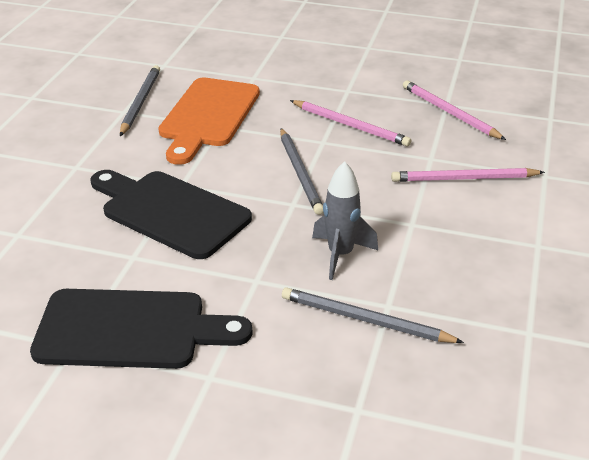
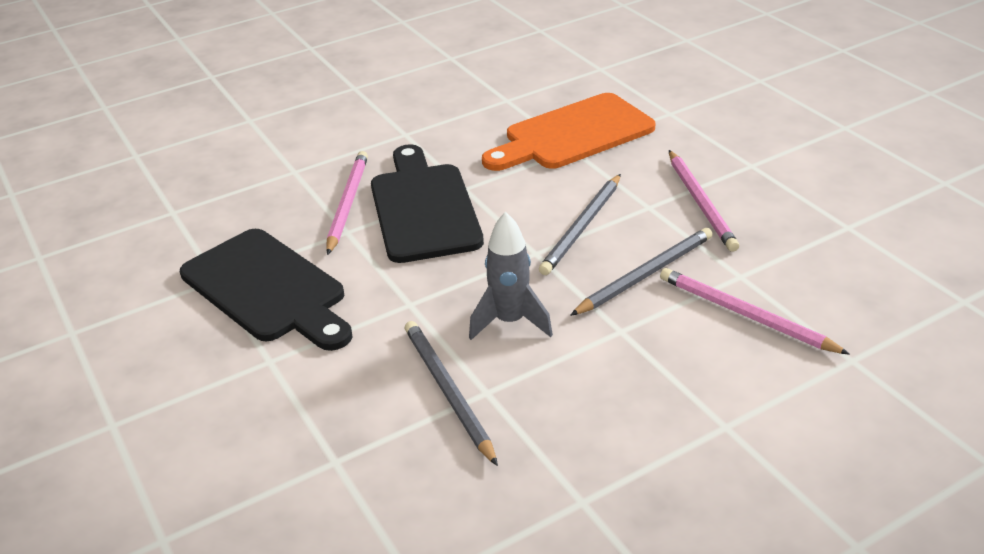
camera: 45 degrees right, 0 degrees up
(140, 102) = (531, 97): grey pencil -> grey pencil (645, 275)
(450, 113) = (836, 238): pink pencil -> pink pencil (347, 204)

